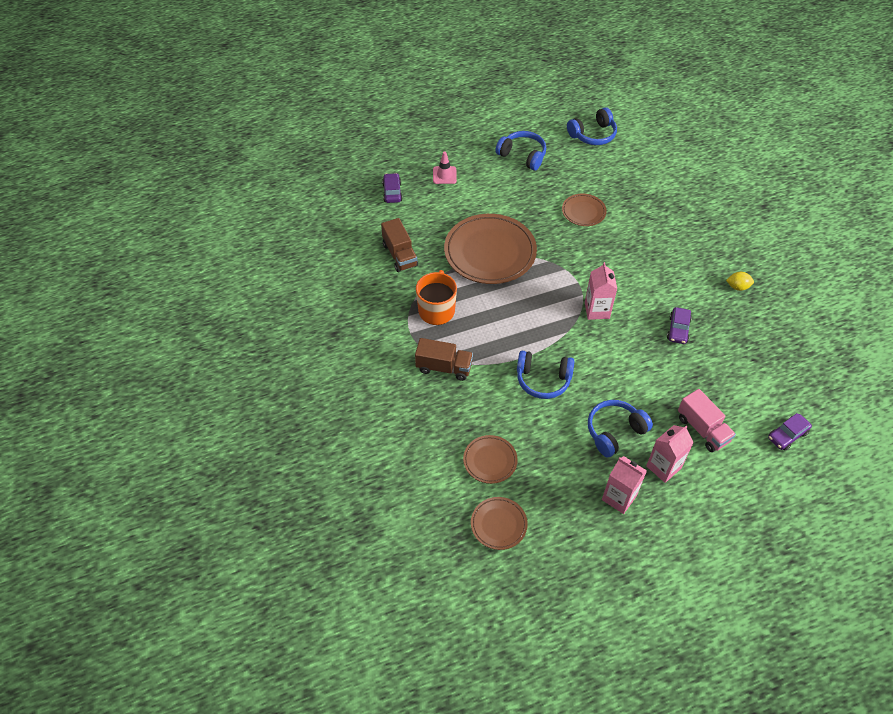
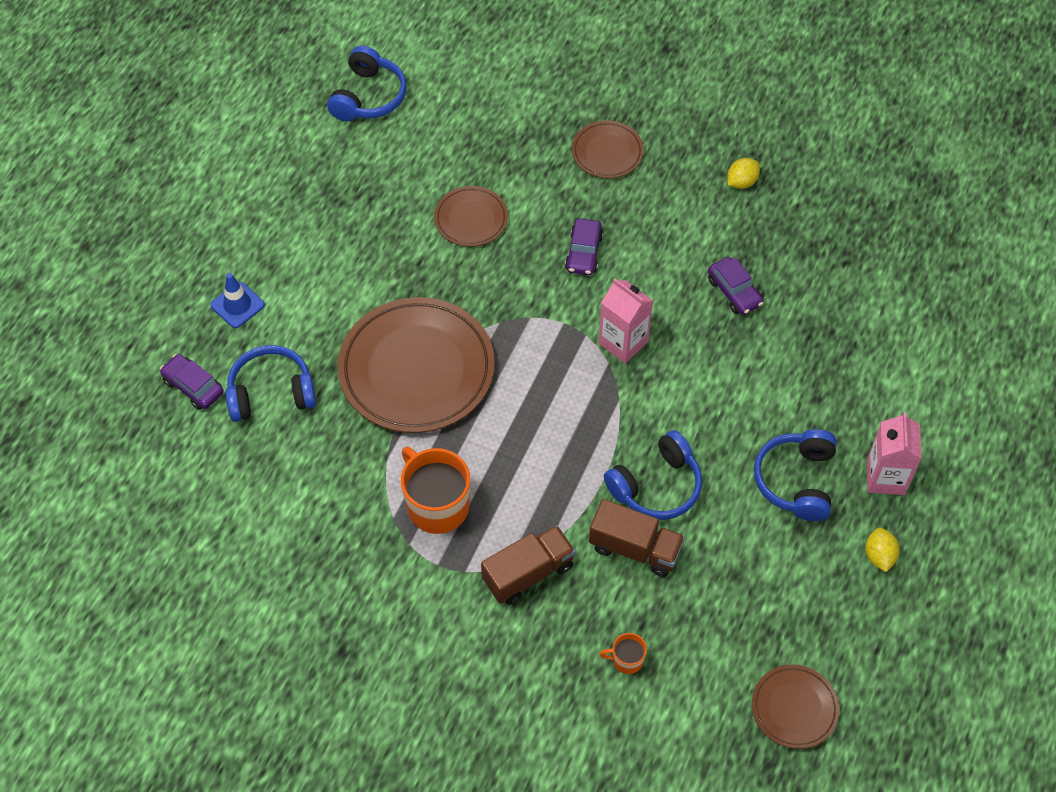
camera: 45 degrees left, 5 degrees up
(400, 255) = (305, 469): brown truck -> brown truck (635, 548)
(444, 175) = (237, 305): pink traffic cone -> blue traffic cone
(445, 437) = (626, 660): none -> orange mug
(490, 461) = (705, 641): brown plate -> brown plate (607, 152)
(522, 155) = (310, 196): blue headphones -> blue headphones (271, 393)
(619, 497) = (879, 556): pink carton -> yellow lemon
(702, 429) = (878, 395): pink truck -> none
(787, 435) = (962, 327): purple car -> purple car (583, 253)

